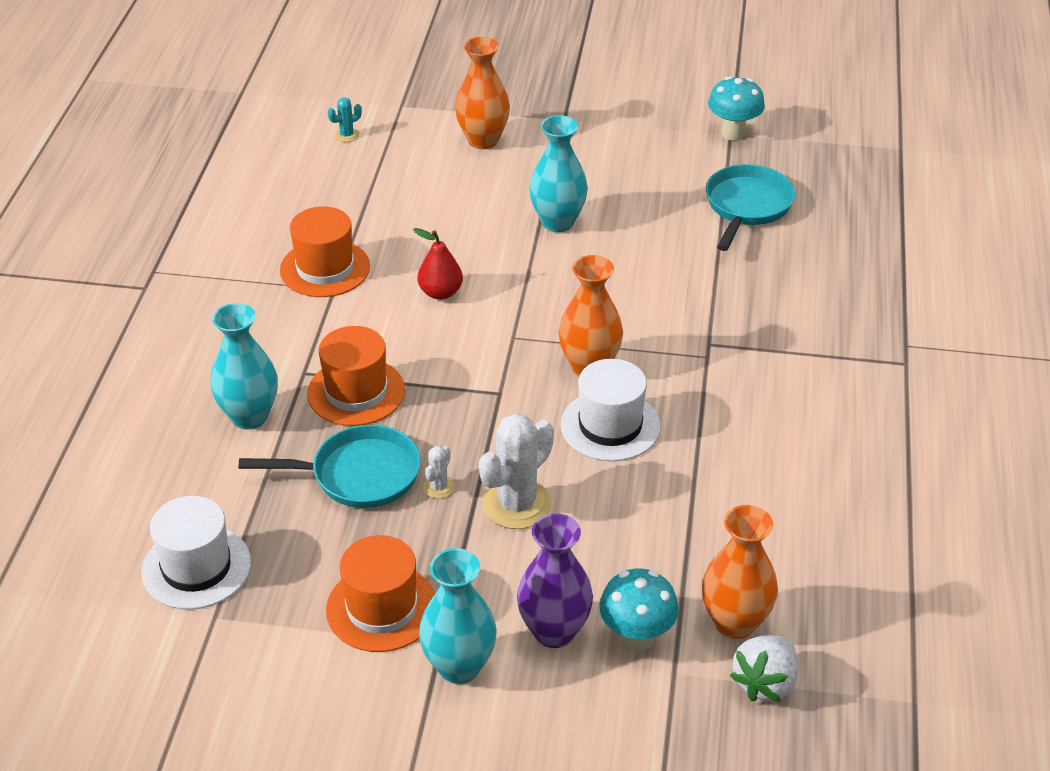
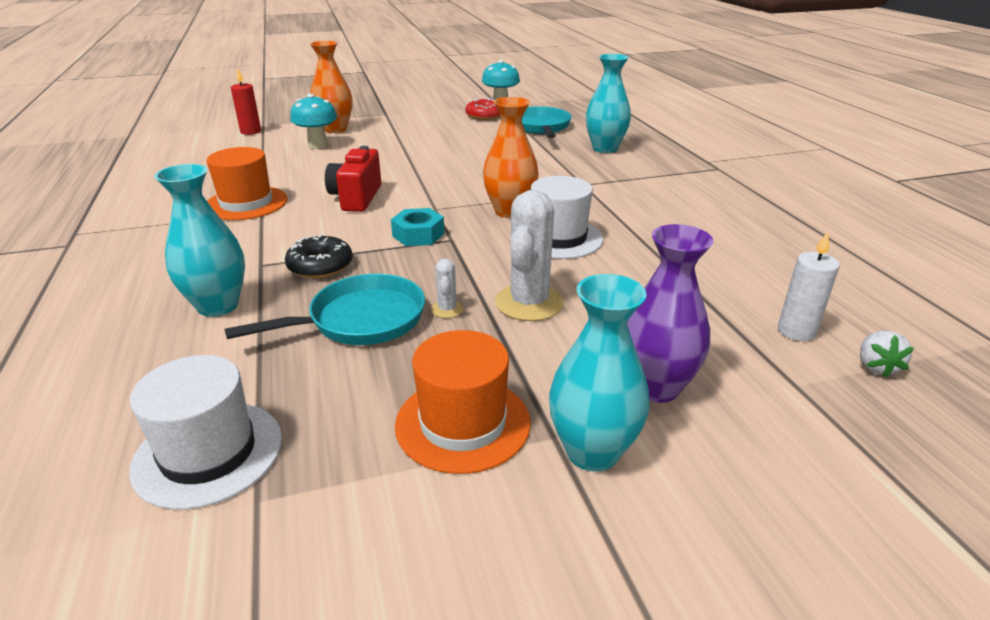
camera: 25 degrees left, 10 degrees down
(346, 135) = (227, 141): turquoise cactus -> none
(356, 392) = (320, 266): orange hat -> black donut
(381, 119) = (250, 131): none -> red candle
(440, 292) = (356, 198): red pear -> red camera
(471, 375) = (418, 235): none -> turquoise nut
(557, 222) = (420, 152): turquoise vase -> turquoise vase (605, 148)
(636, 638) = (733, 368): turquoise mushroom -> turquoise mushroom (318, 145)
(692, 157) = (485, 115): none -> red donut
(735, 622) = (796, 331): orange vase -> white candle
(765, 683) = (876, 367): white strawberry -> white strawberry, size x0.65

